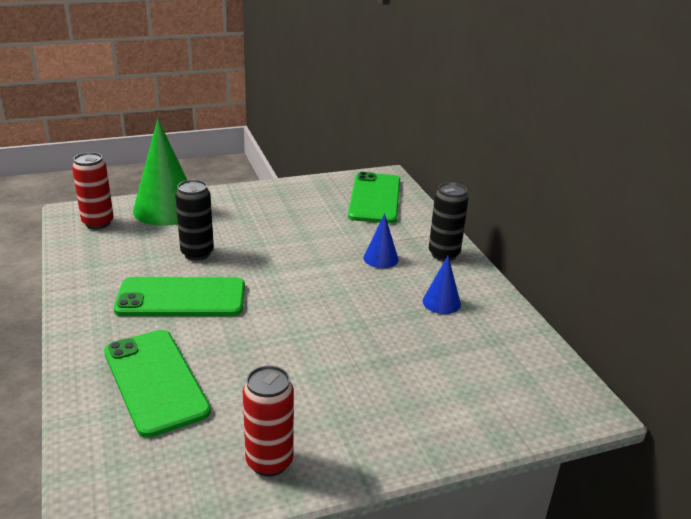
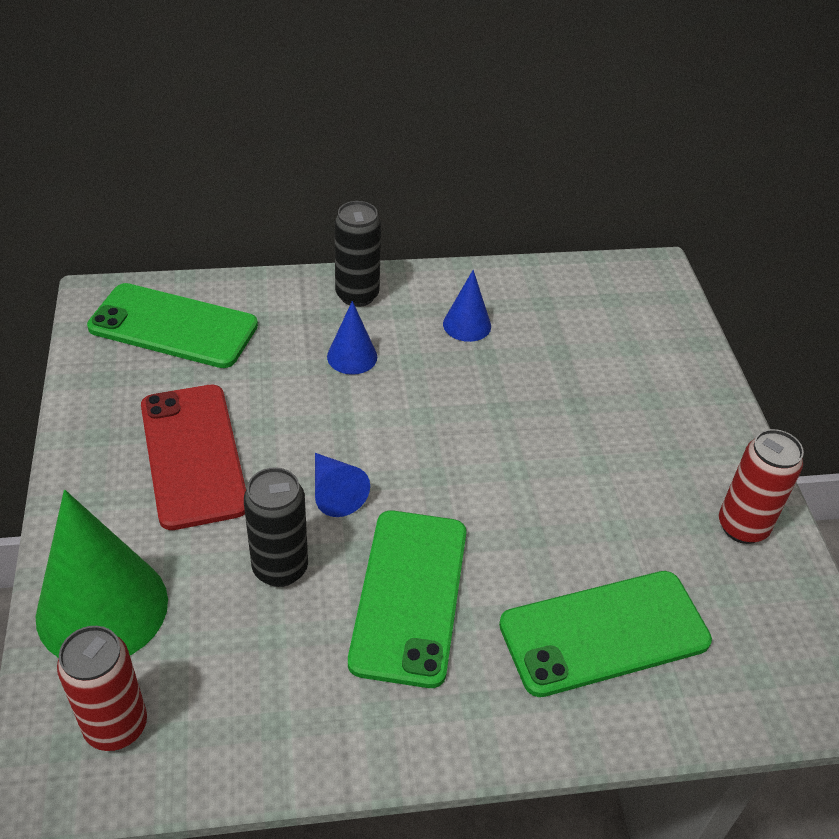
camera: 80 degrees left, 15 degrees up
(258, 264) = (335, 492): none -> blue cone
(274, 218) = (193, 455): none -> red phone

